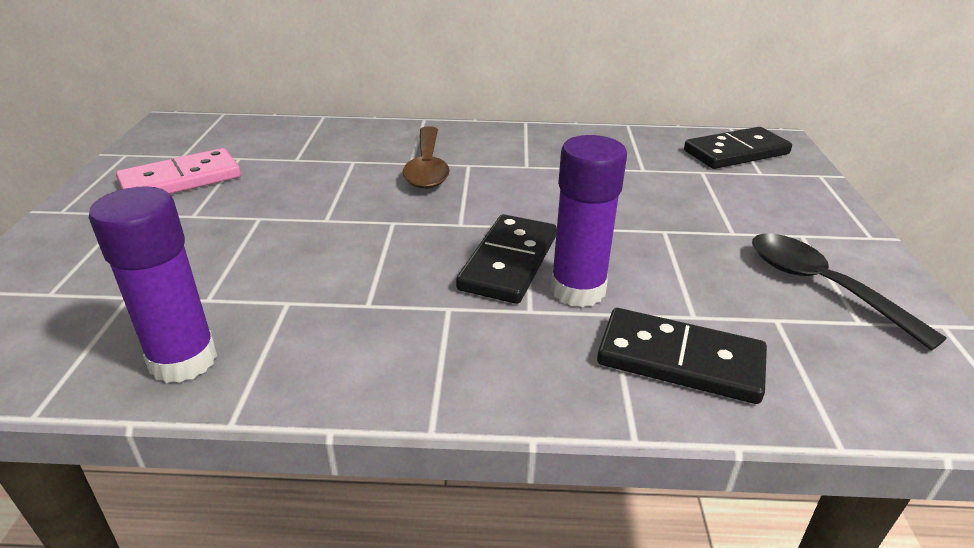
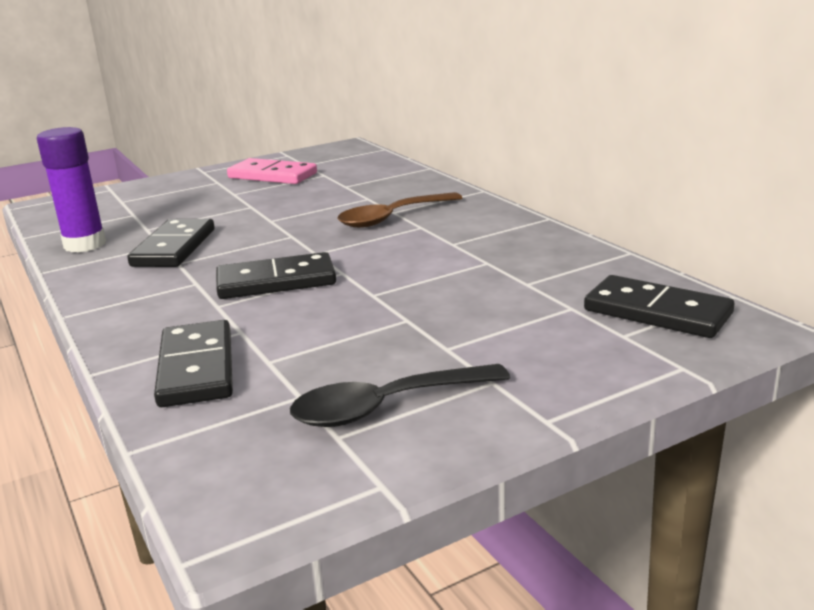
camera: 60 degrees right, 10 degrees down
(315, 295) = (174, 248): none -> black domino
(578, 290) = (261, 312): purple glue stick -> none
(821, 286) = (386, 407): black spoon -> black spoon turned 135 degrees counterclockwise

